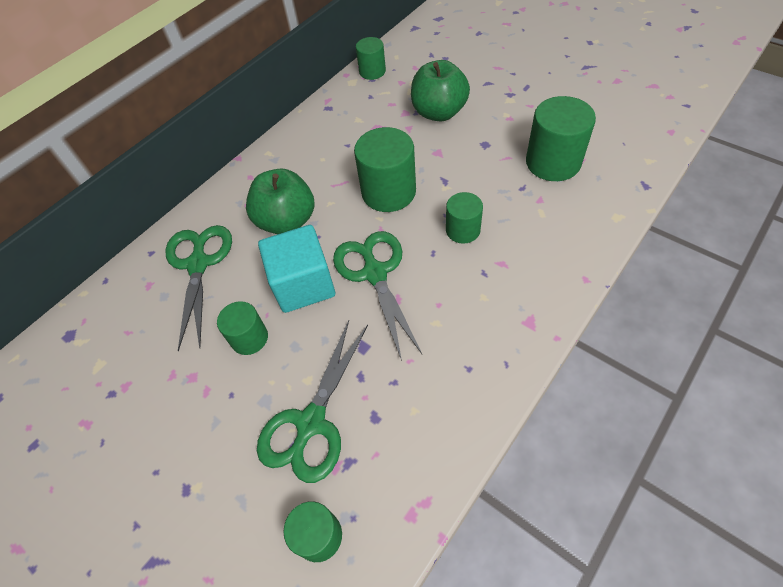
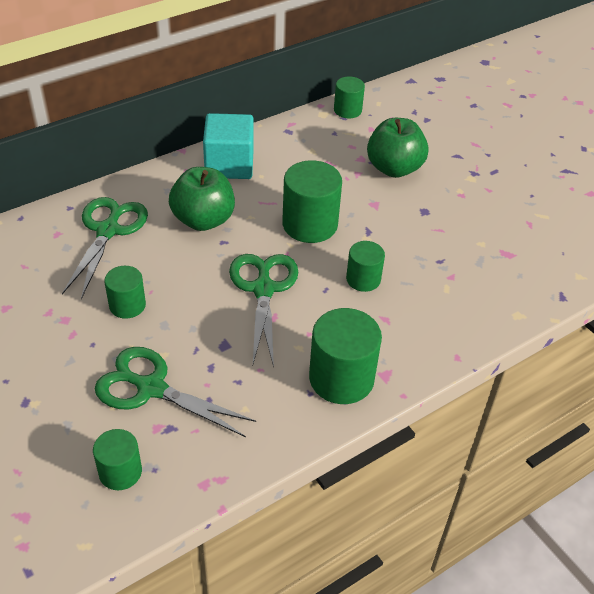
camera: 10 degrees right, 10 degrees down
(303, 284) = (194, 277): turquoise cube -> turquoise cube (229, 165)
(311, 423) = (151, 388): green scissors -> green scissors turned 75 degrees clockwise
(553, 162) = (482, 248): green cylinder -> green cylinder (341, 378)

